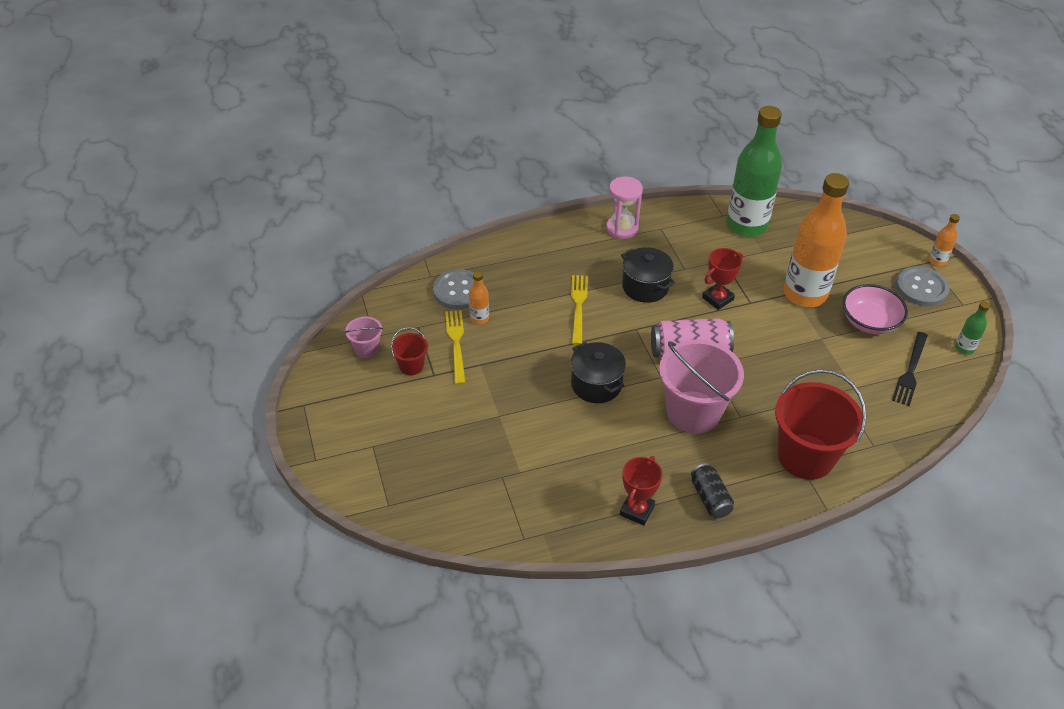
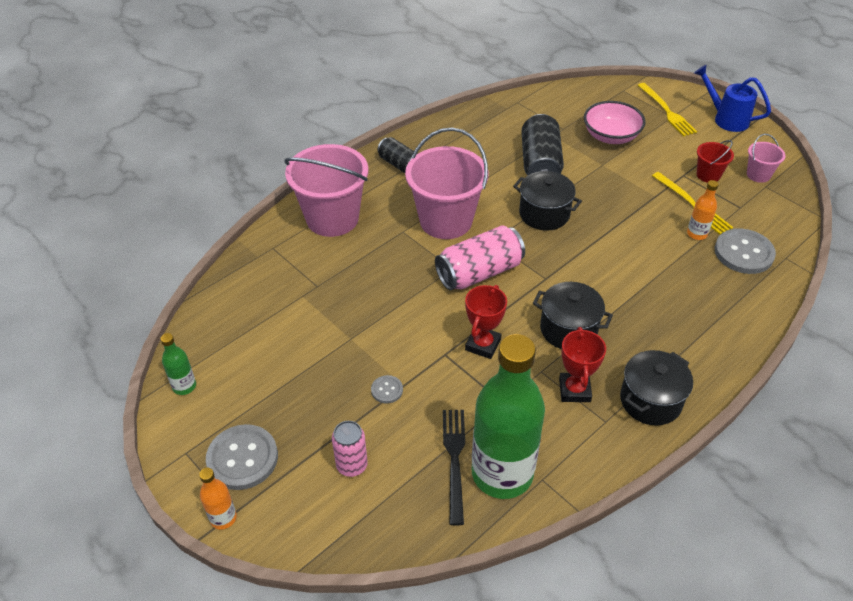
camera: 155 degrees right, 0 degrees up
(323, 420) = (726, 118): none -> blue watering can
(560, 441) = (540, 163): none -> black can
(578, 307) = (618, 280): yellow fork -> yellow fork (666, 111)
(622, 228) = (650, 401): pink hourglass -> black pot
(637, 510) = (450, 140): red trophy -> red trophy (574, 390)
(805, 294) = (387, 390): orange bottle -> grey button
(805, 456) = (332, 218): red bucket -> pink bucket
(844, 260) = (352, 465): none -> pink can
(869, 322) = (301, 380): pink bowl -> pink bowl (611, 136)
(910, 370) = (245, 335): black fork -> black fork (454, 460)

